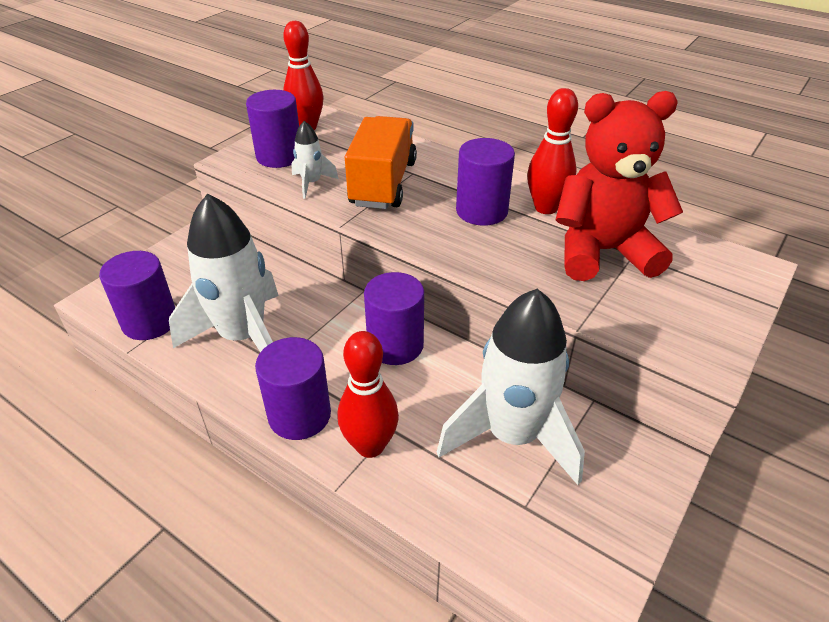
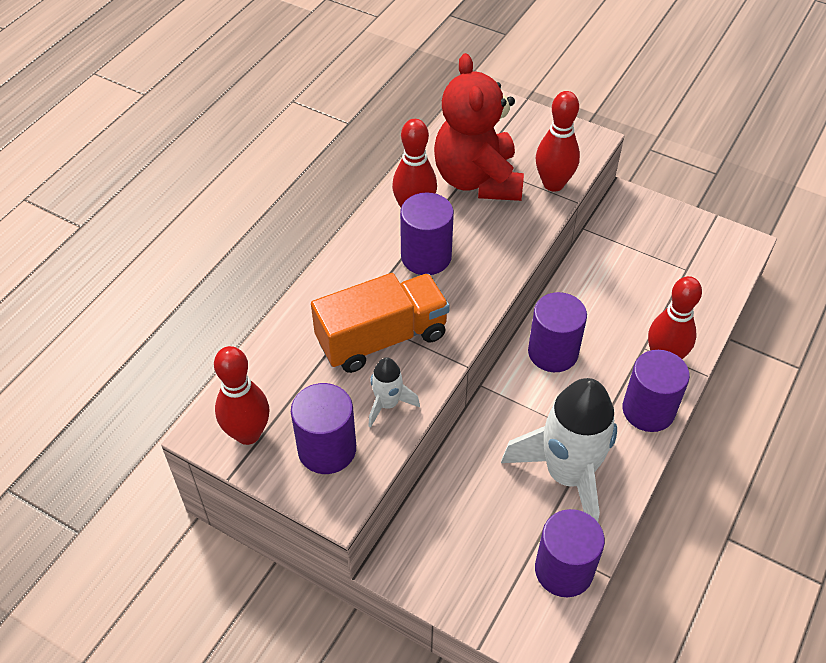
camera: 95 degrees left, 10 degrees up
(383, 183) = (382, 338): orange truck -> orange truck turned 150 degrees clockwise
(512, 436) = (630, 275): white rocket -> none
(607, 311) = (553, 184): none -> red bowling pin

